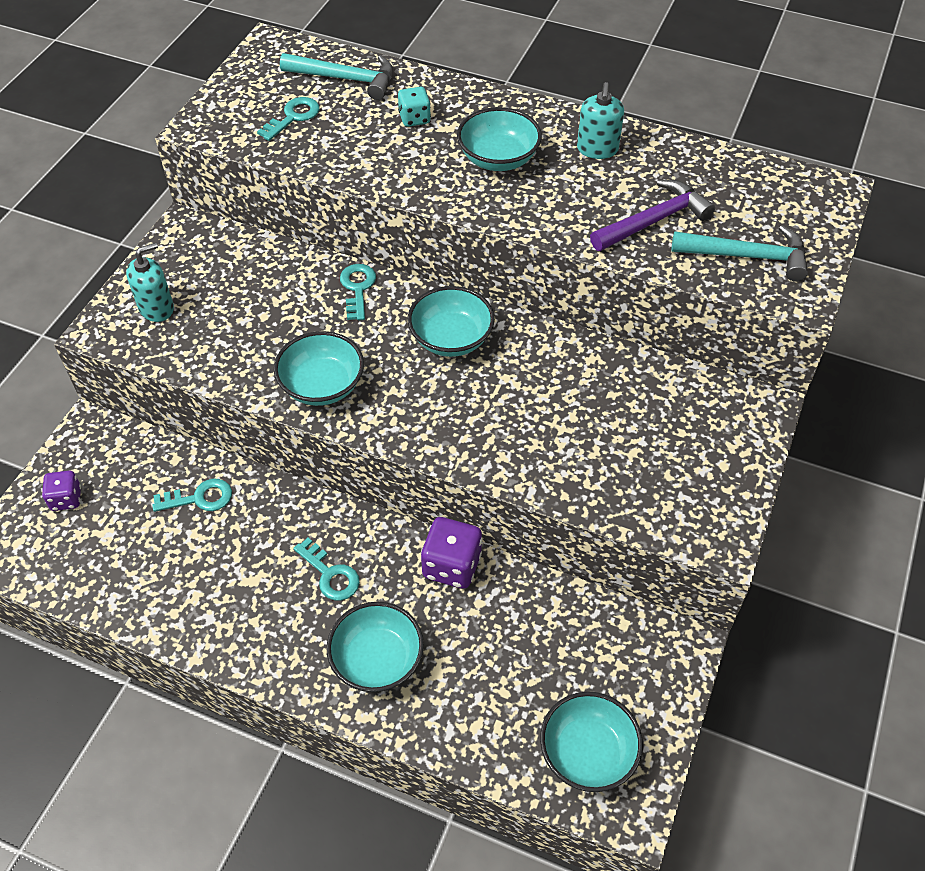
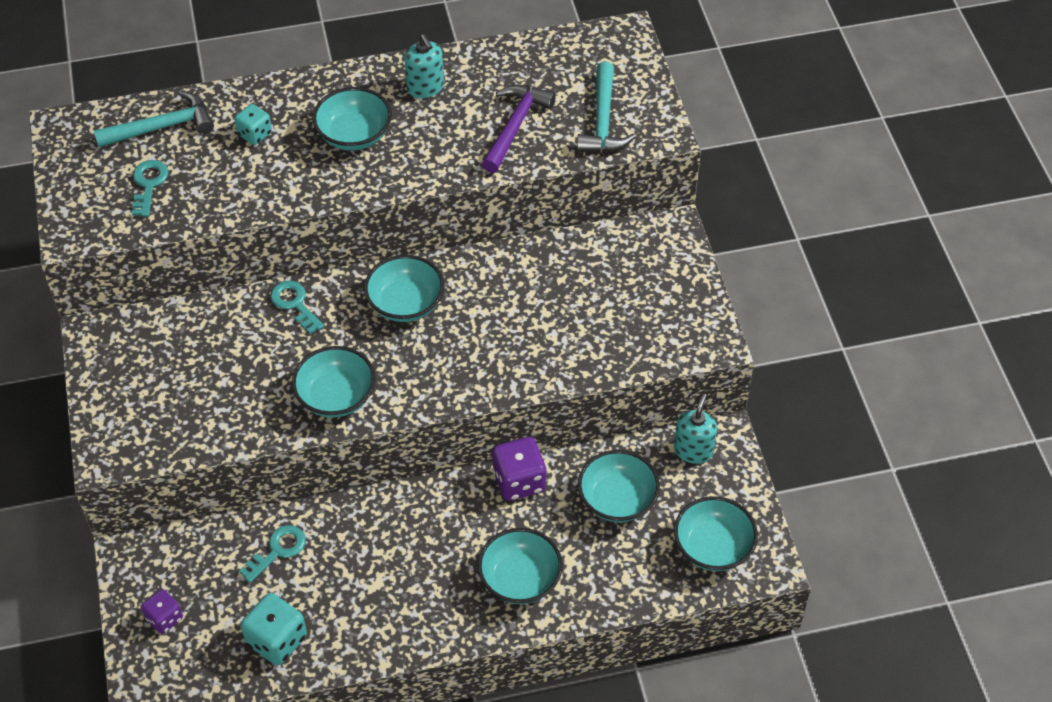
camera: 35 degrees left, 0 degrees up
(131, 576) = (277, 640): none -> turquoise dice
(156, 308) = (138, 413): turquoise soap dispenser -> turquoise soap dispenser (693, 450)
(330, 574) = (434, 543): turquoise key -> none
(529, 642) = (617, 499): none -> turquoise bowl
(747, 256) = (603, 120): turquoise hammer -> turquoise hammer turned 120 degrees clockwise

